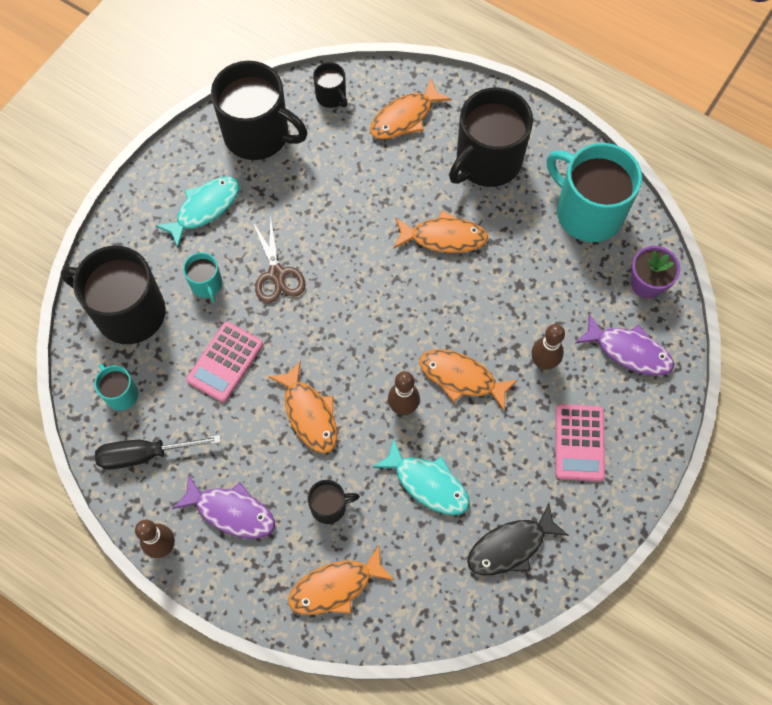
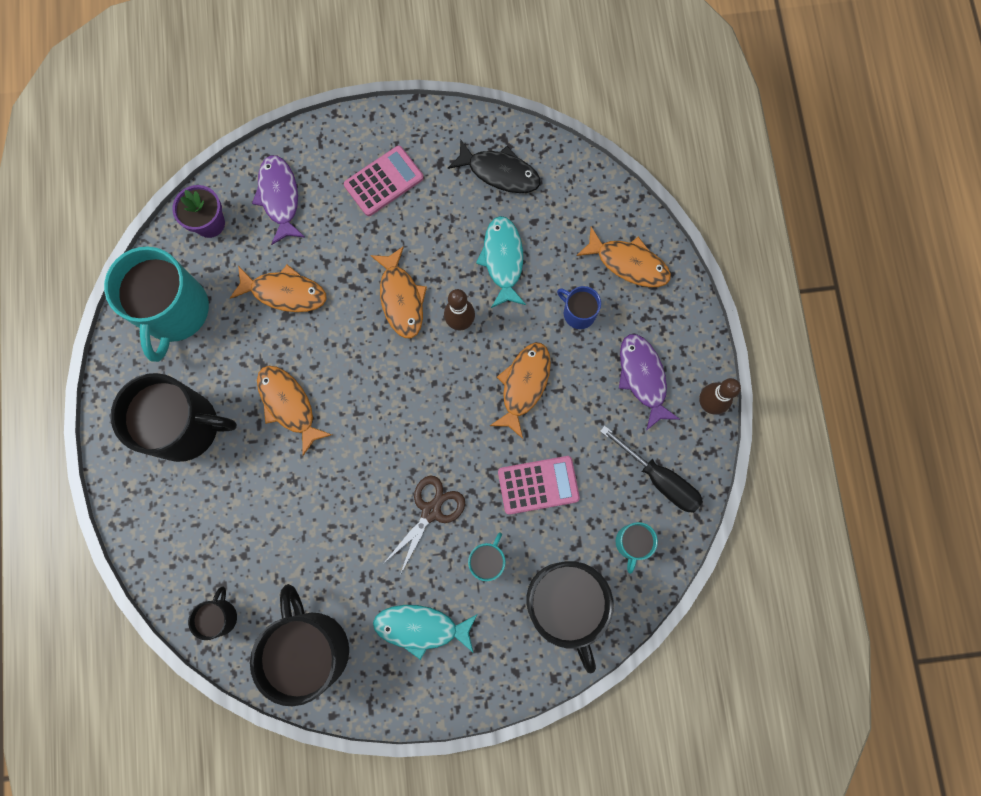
camera: 130 degrees left, 10 degrees up
(329, 506) = (578, 313): black mug -> blue mug
(405, 117) = (193, 532): orange fish -> orange fish (284, 292)
(543, 362) = (339, 250): brown bowling pin -> none

